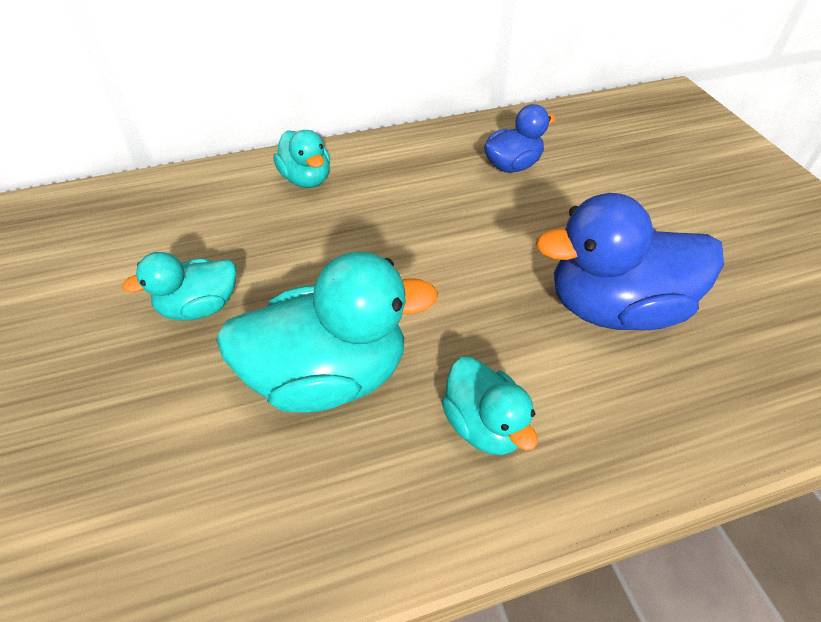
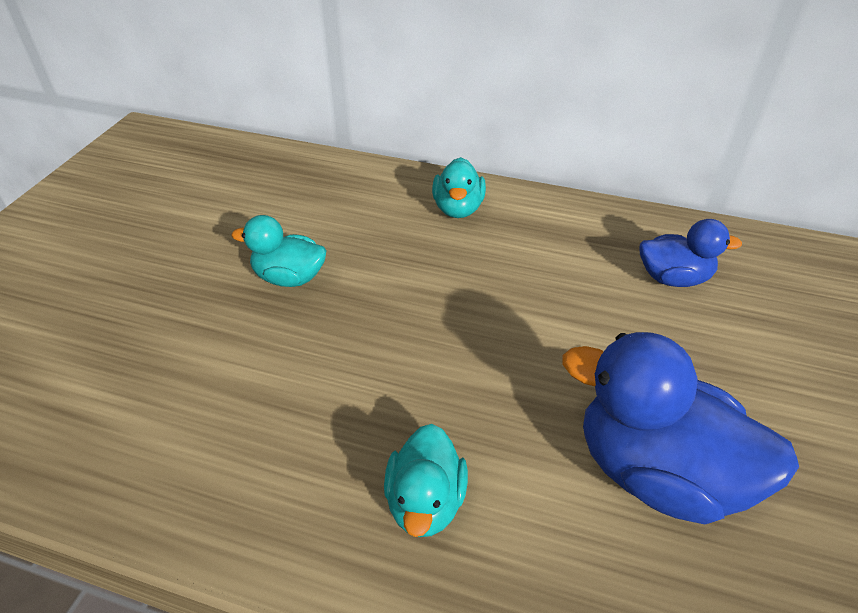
camera: 35 degrees right, 5 degrees down
(329, 375) = (336, 383): turquoise duck -> none

